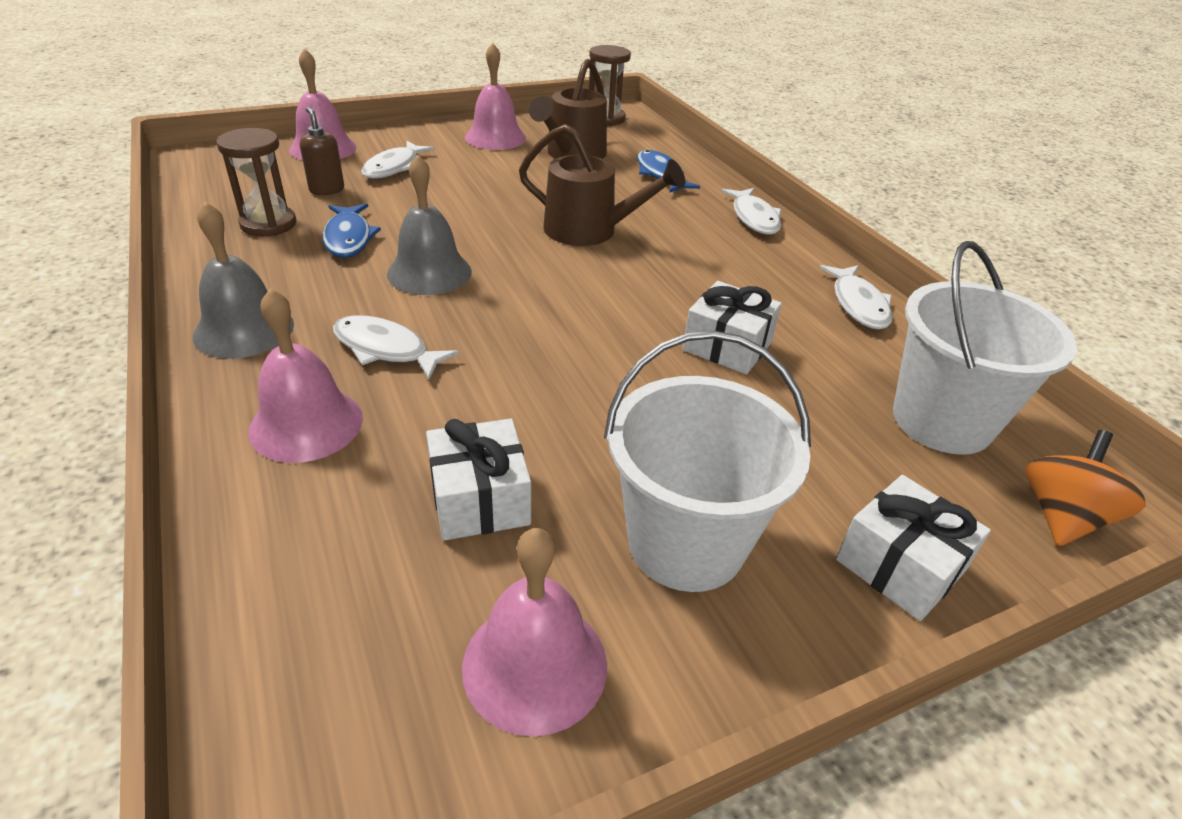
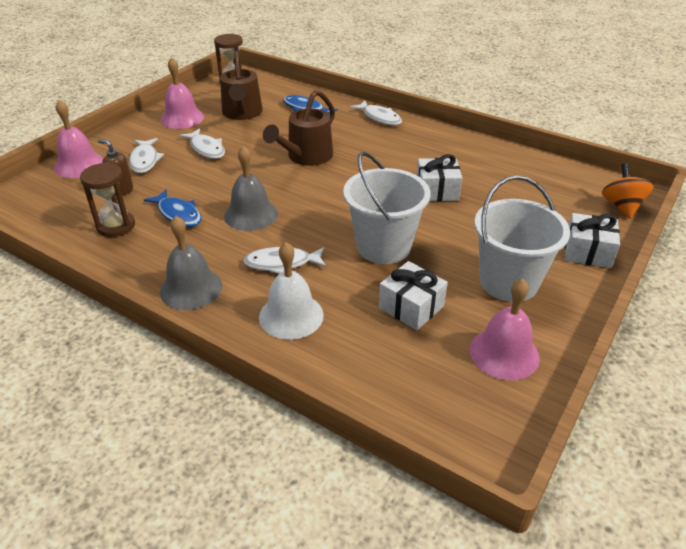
camera: 30 degrees left, 0 degrees up
(306, 424) = (291, 316): pink bell -> white bell
(589, 230) = (306, 157): brown watering can -> brown watering can turned 135 degrees clockwise
(858, 304) = (470, 146): white fish -> white fish (206, 149)
(941, 421) = (550, 187): white bucket -> white bucket (383, 246)

